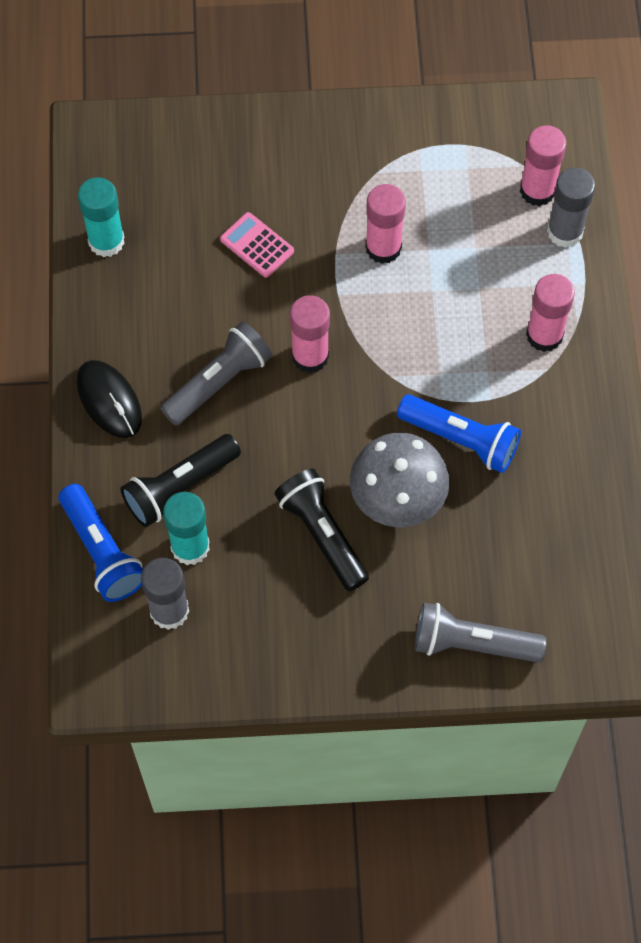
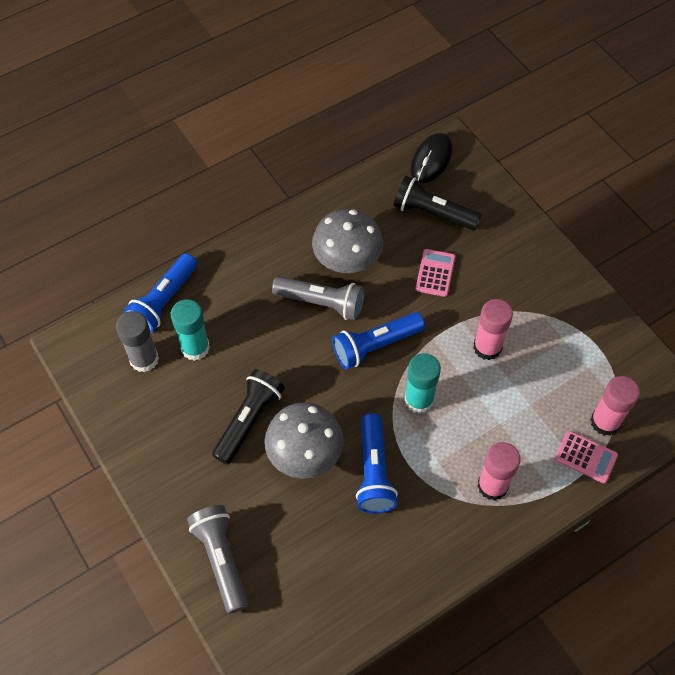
camera: 60 degrees right, 5 degrees down
(106, 241) = (379, 191): turquoise glue stick -> turquoise glue stick (419, 400)
(109, 400) = (270, 250): black mouse -> black mouse (431, 160)
(177, 325) = (347, 259): none -> grey mushroom
(180, 487) = (234, 320): black flashlight -> black flashlight (433, 213)
(310, 356) = (375, 345): pink glue stick -> blue flashlight
(565, 232) = (585, 457): grey glue stick -> pink calculator

